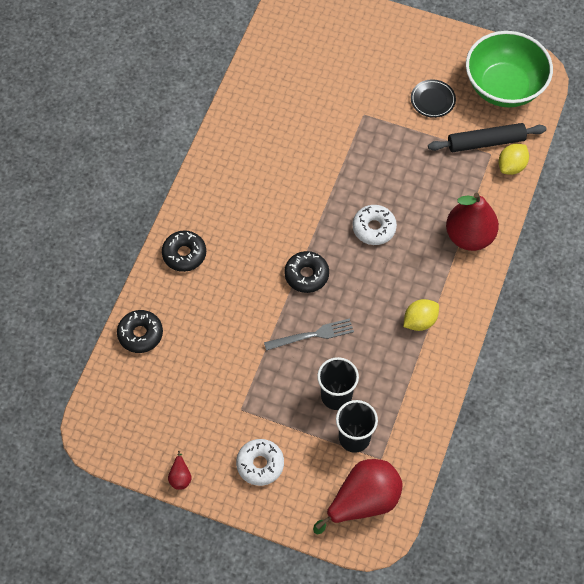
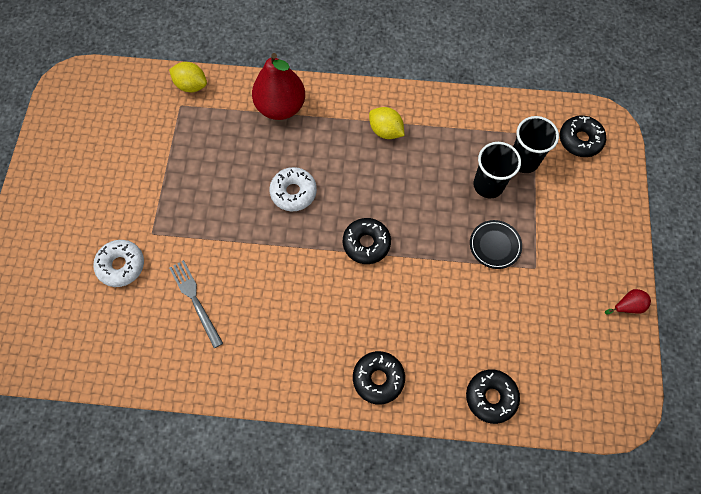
camera: 105 degrees left, 5 degrees up
(260, 464) = (583, 235): white donut -> white donut (121, 265)
(312, 335) = (432, 221): grey fork -> grey fork (195, 300)
(363, 501) = (580, 140): red pear -> black donut
(432, 100) = (121, 170): black plate -> black plate (495, 245)
(486, 142) = (166, 112): black rolling pin -> none
(504, 87) = (94, 108): green bowl -> none

